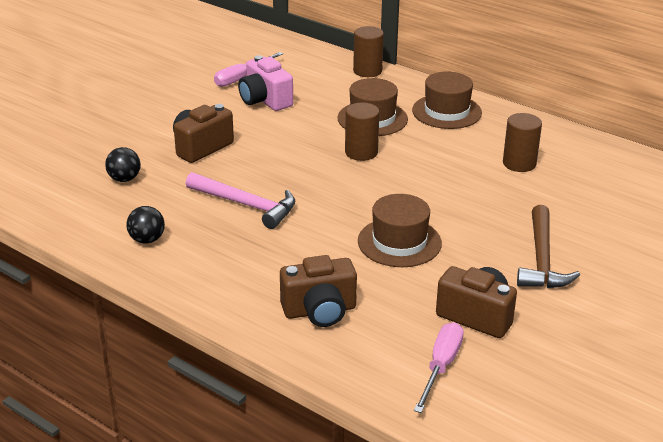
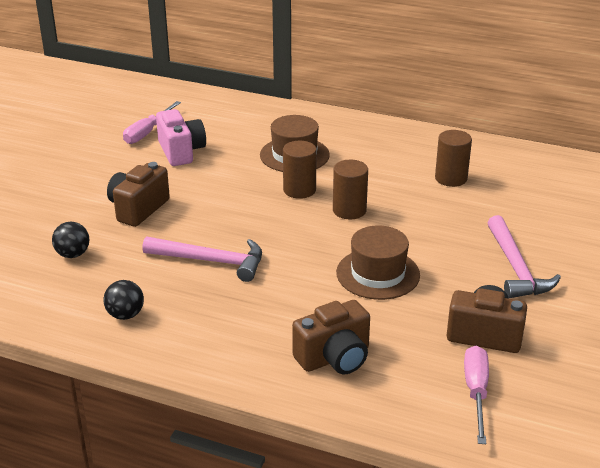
camera: 15 degrees left, 0 degrees up
(265, 100) = (181, 152): pink camera -> pink camera turned 150 degrees counterclockwise
(367, 71) = (268, 109): brown cylinder -> brown cylinder (349, 210)
(446, 112) = (361, 138): brown hat -> none
(541, 259) = (515, 268): brown hammer -> pink hammer

